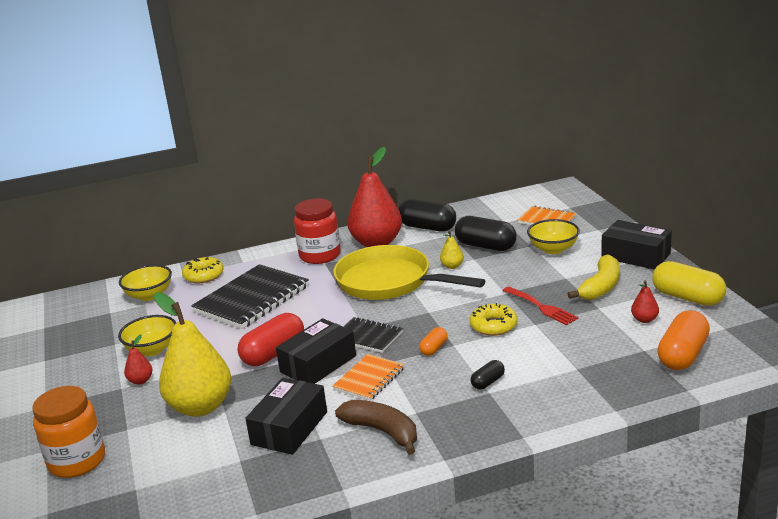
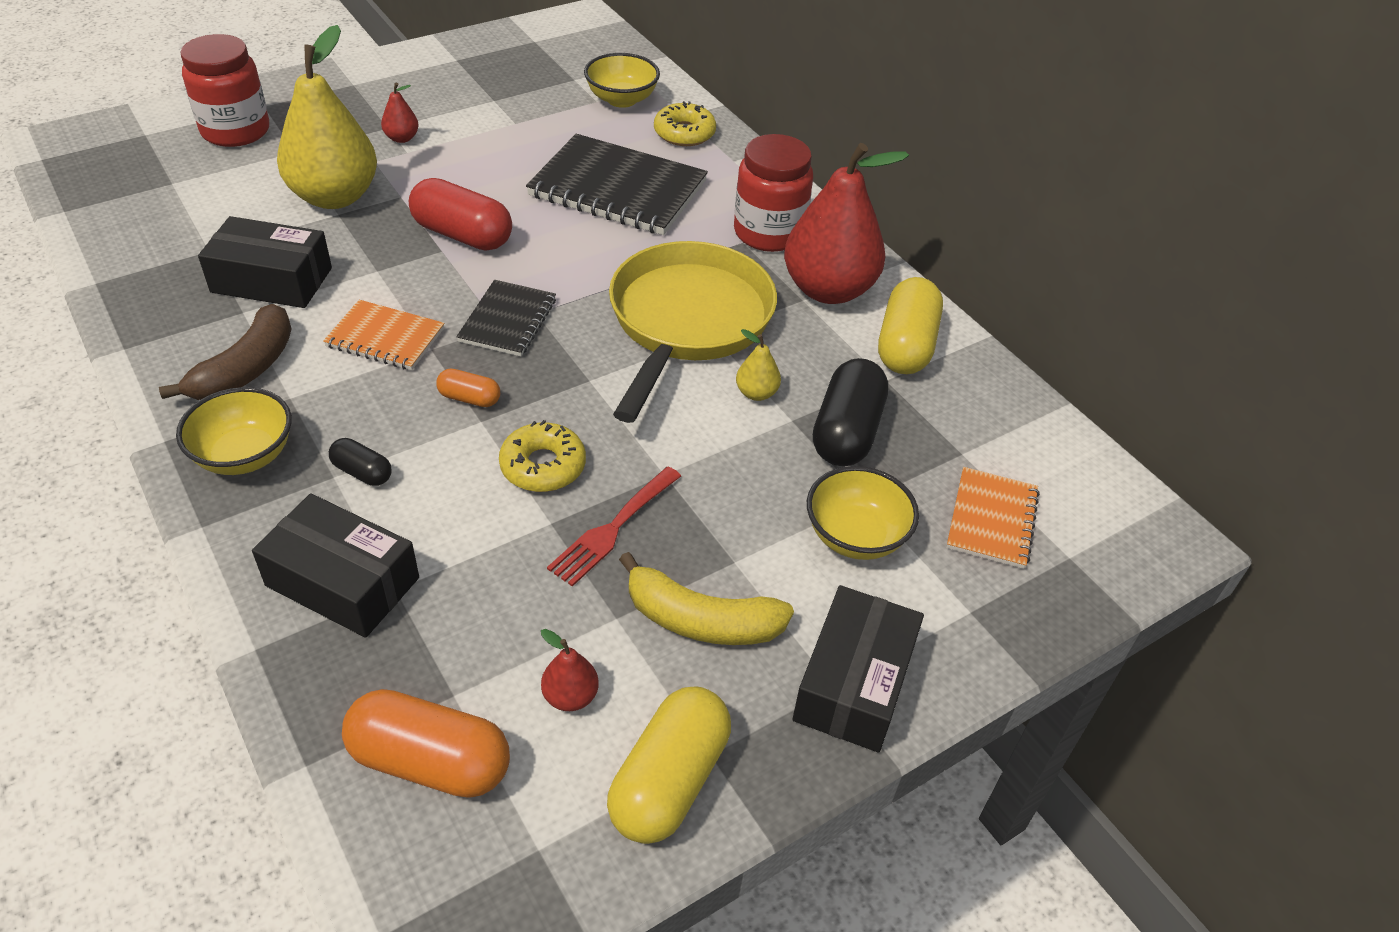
camera: 70 degrees right, 20 degrees up
(77, 461) = (236, 131): orange jar -> red jar
(152, 349) = (477, 131): yellow bowl -> yellow bowl (244, 455)
(318, 364) = (431, 281): black box -> black box (343, 581)
(427, 227) = (905, 345): black capsule -> yellow capsule

